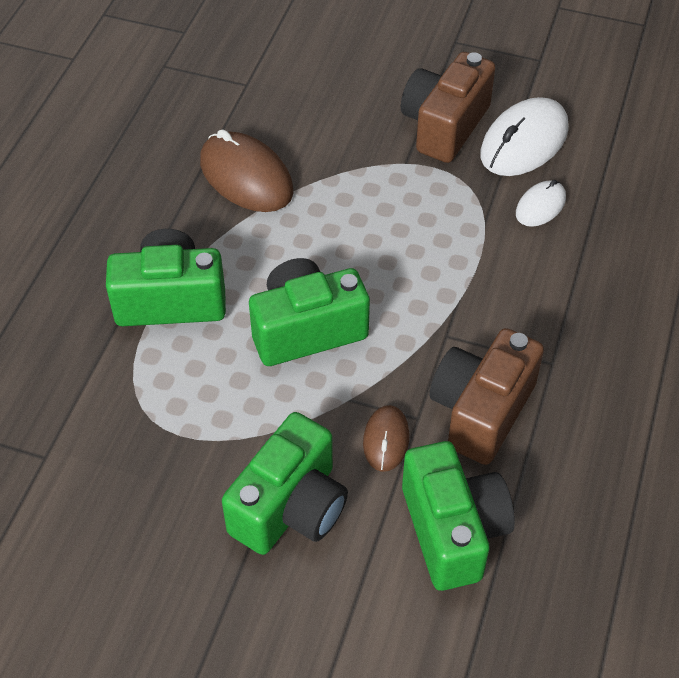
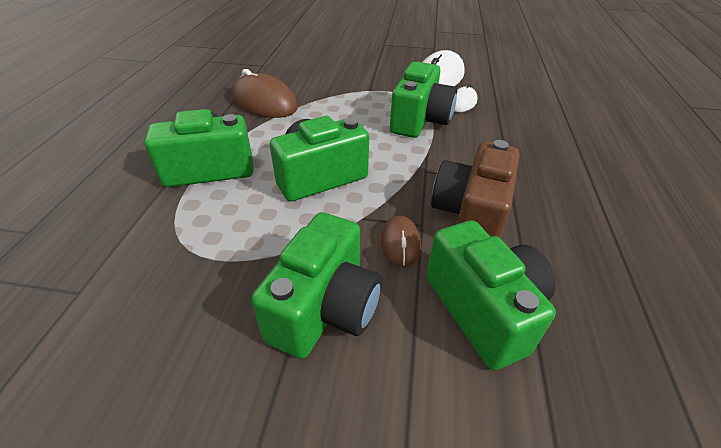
camera: 10 degrees left, 10 degrees down
(444, 126) = (388, 74): brown camera -> none
(465, 239) = (419, 121): none -> green camera

